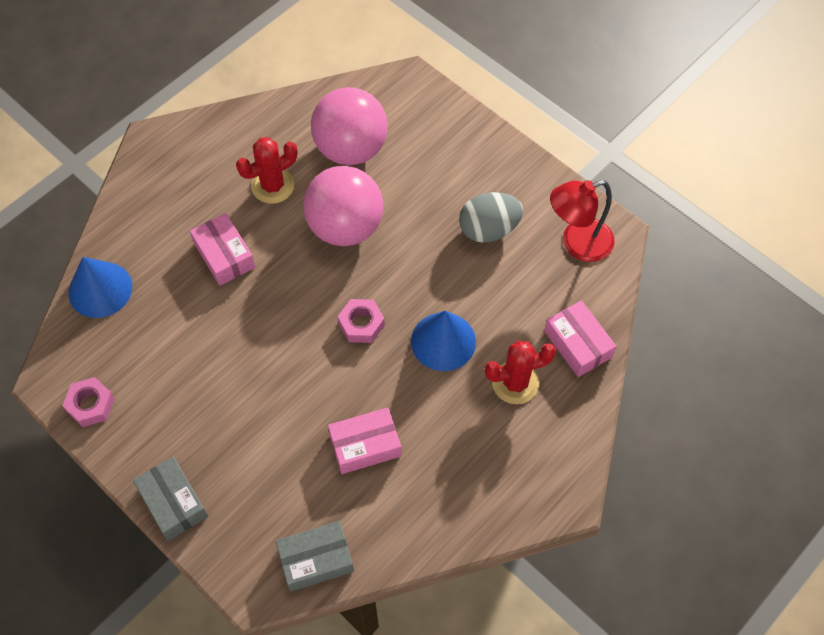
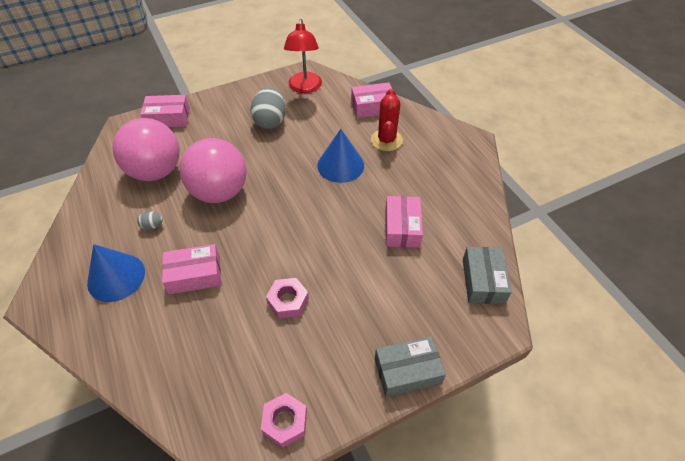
camera: 70 degrees left, 10 degrees down
(100, 289) = (166, 384): blue cone -> blue cone (116, 277)
(272, 186) = (152, 226): red cactus -> grey egg
(361, 324) = (305, 204): pink nut -> pink nut (288, 301)
(443, 116) = (168, 118): none -> pink box

